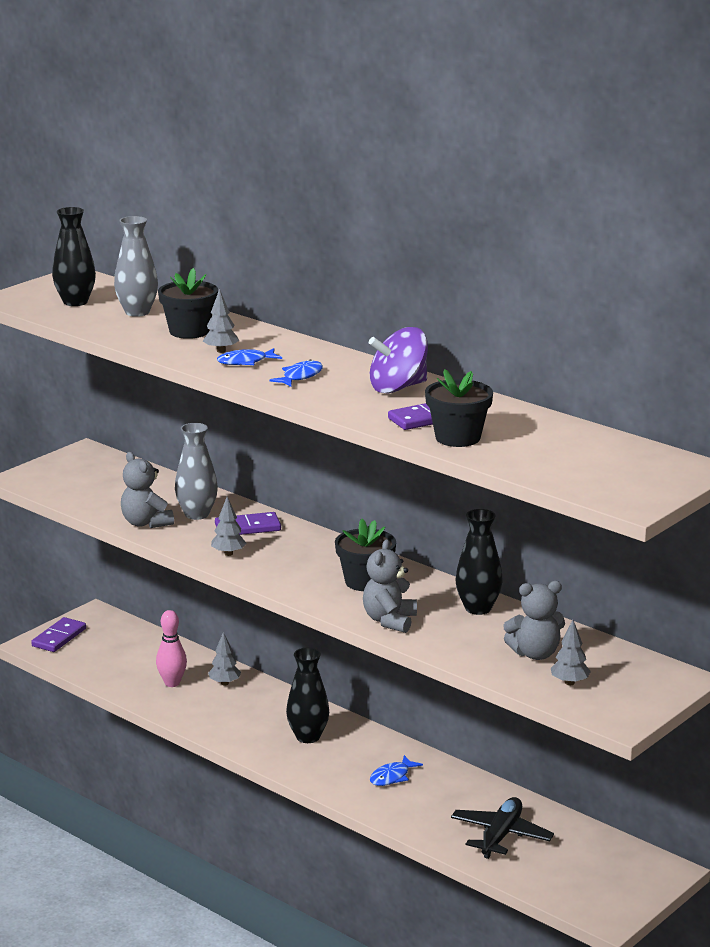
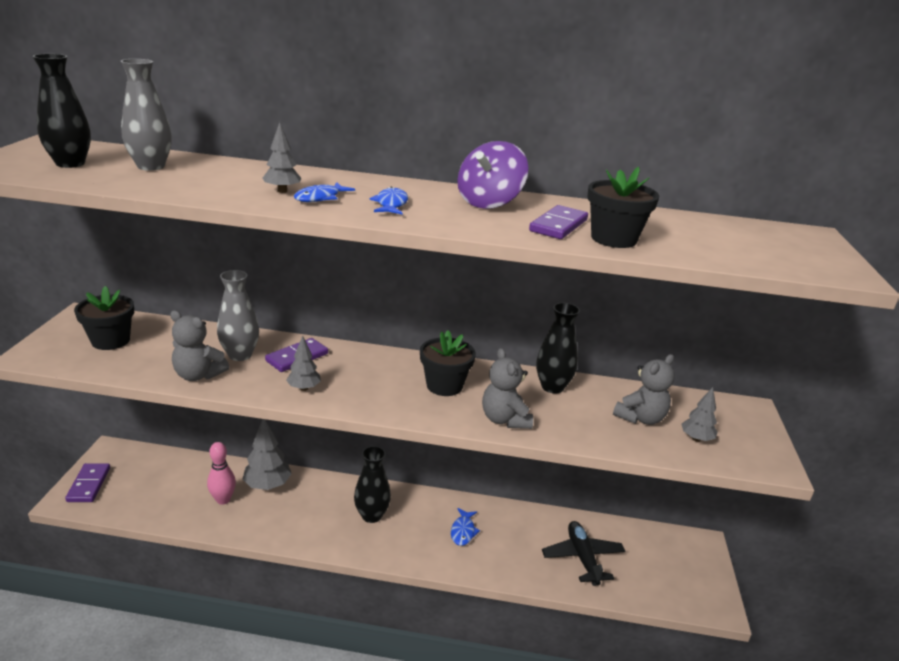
camera: 35 degrees left, 5 degrees up
(189, 331) = (227, 177): black flower pot -> black flower pot (110, 341)
(224, 683) = (268, 485): grey tree -> grey tree, size x1.70

